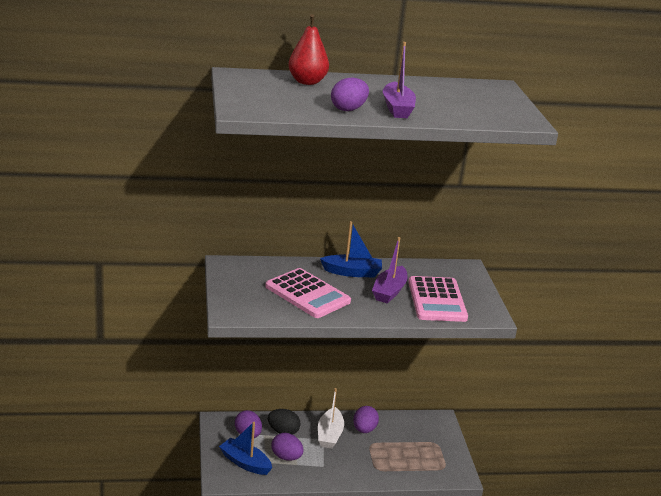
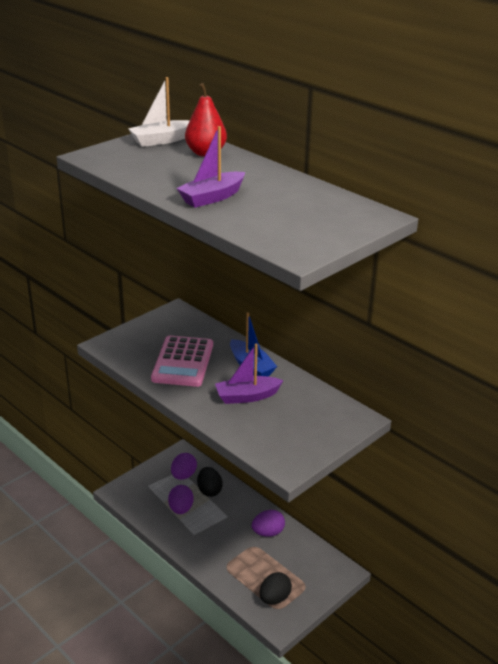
camera: 55 degrees right, 5 degrees up
(245, 463) = (150, 492): blue boat -> none
(329, 435) = (236, 517): white boat -> white boat (161, 140)
(348, 109) = (169, 183): purple egg -> none
(433, 463) = (274, 598): none -> black egg
(437, 300) = (270, 426): pink calculator -> none

